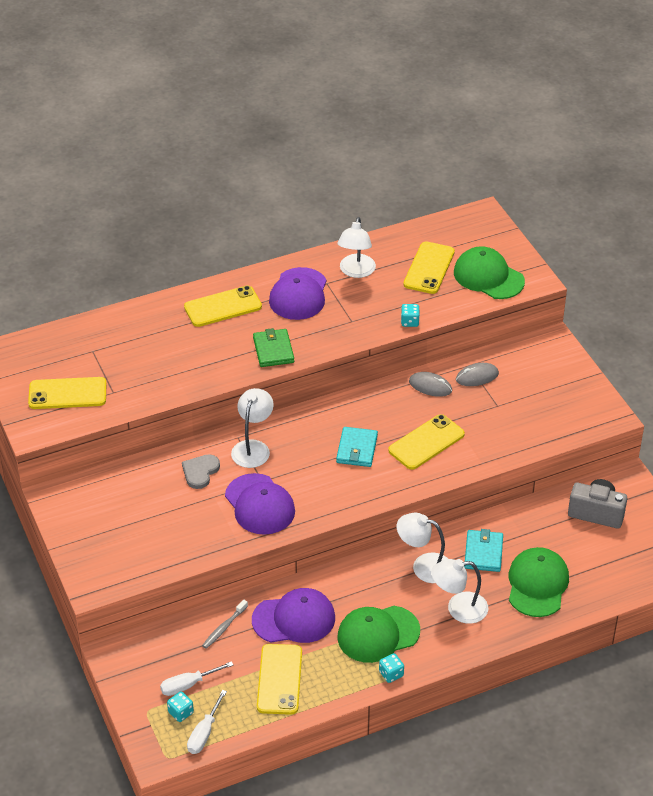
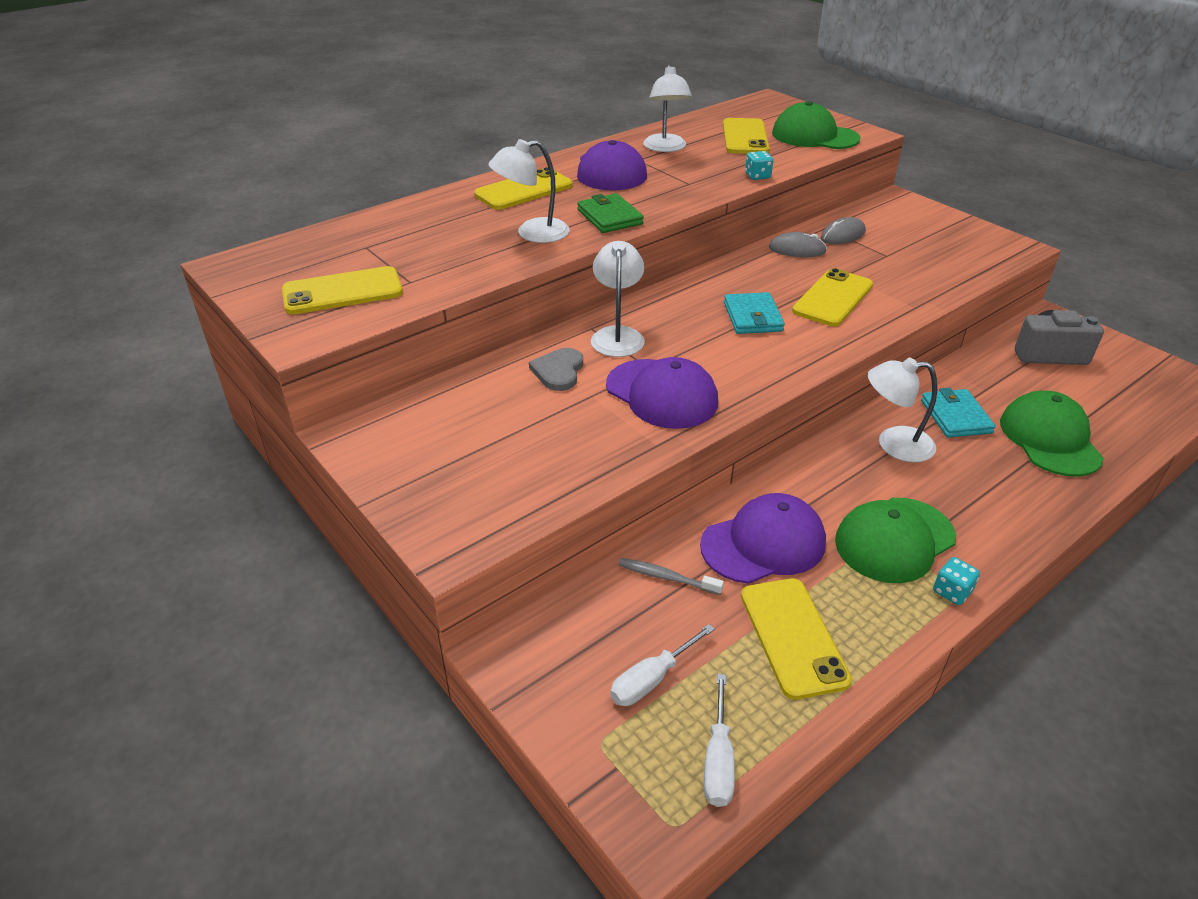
camera: 15 degrees left, 5 degrees down
(181, 712) = (660, 731): turquoise dice -> none
(224, 628) = (666, 577): grey toothbrush -> grey toothbrush turned 90 degrees clockwise
(458, 609) = (977, 486): white lamp -> white lamp (532, 233)

